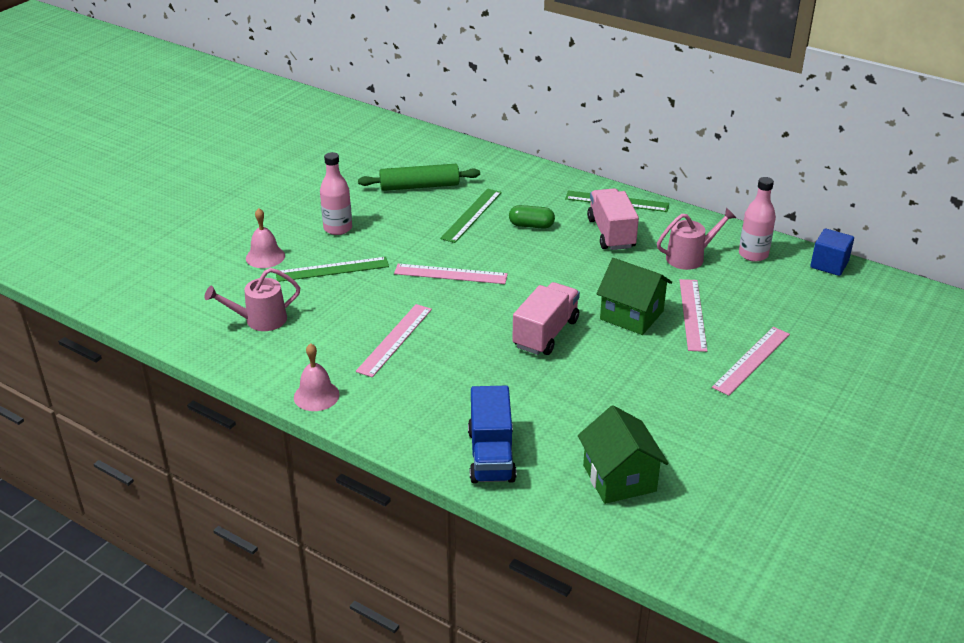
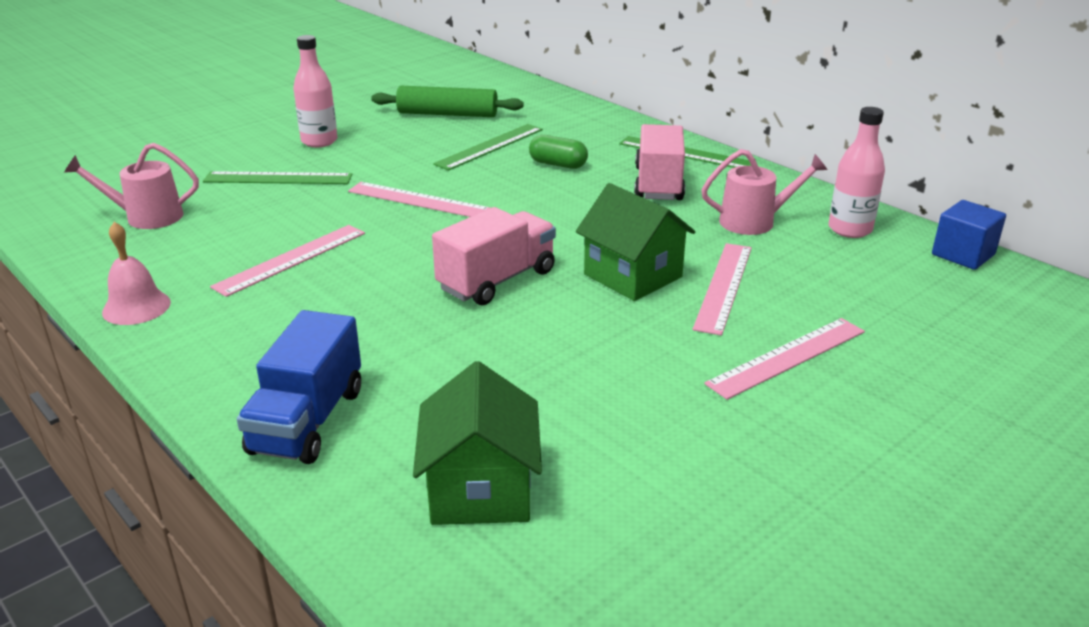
camera: 15 degrees right, 5 degrees down
(265, 257) = (212, 157): pink bell -> none

